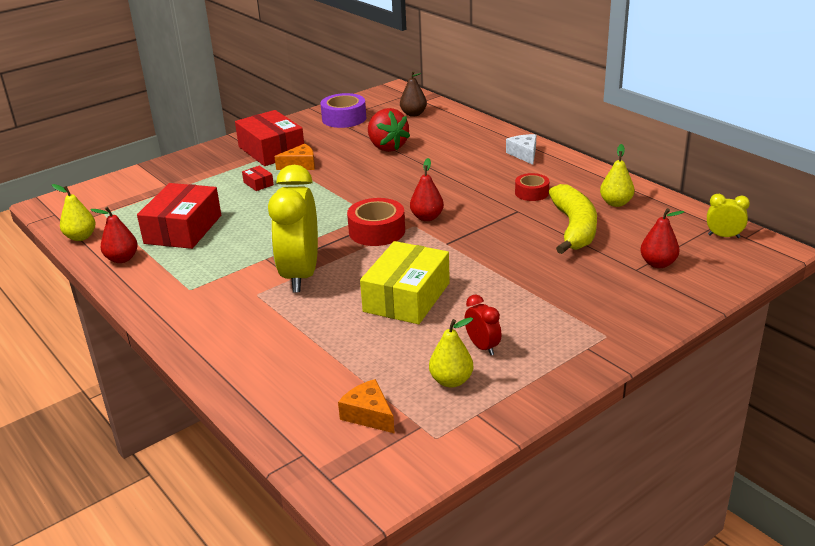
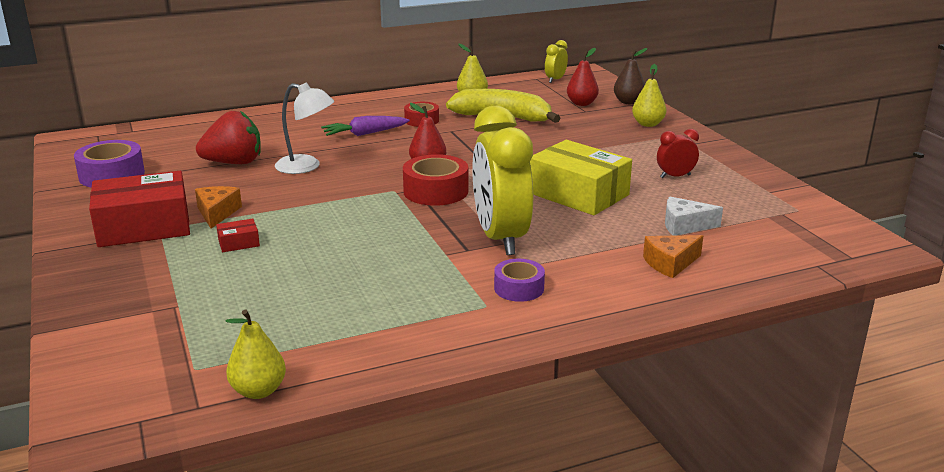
camera: 75 degrees left, 5 degrees down
(122, 259) = (365, 353): red pear -> none
(183, 229) = (319, 302): red box -> none
(218, 297) = (519, 288): none -> purple tape
(300, 275) = (500, 238): yellow clock -> yellow clock turned 60 degrees clockwise
(368, 415) = (764, 231): orange cheese -> orange cheese (670, 263)
(396, 172) = (306, 166): none -> white lamp
(413, 114) = (162, 140): brown pear -> brown pear (628, 102)
(451, 381) = (721, 194): yellow pear -> yellow pear (648, 124)
(480, 177) = (364, 134): none -> purple carrot
(524, 154) = (337, 111): white cheese -> white cheese (684, 225)

